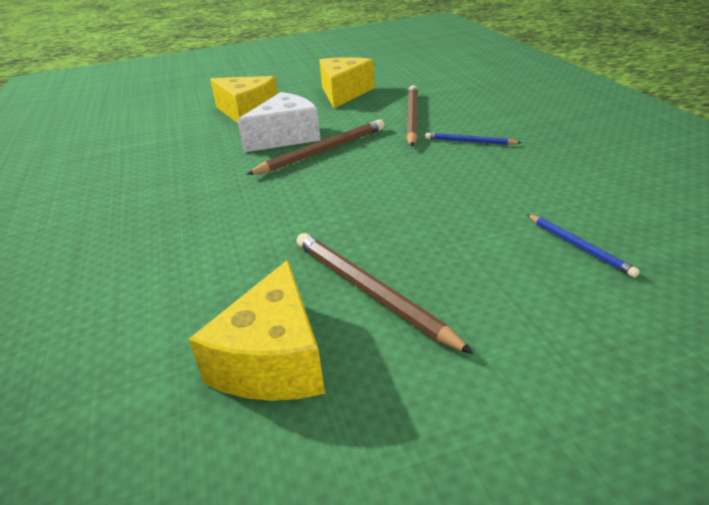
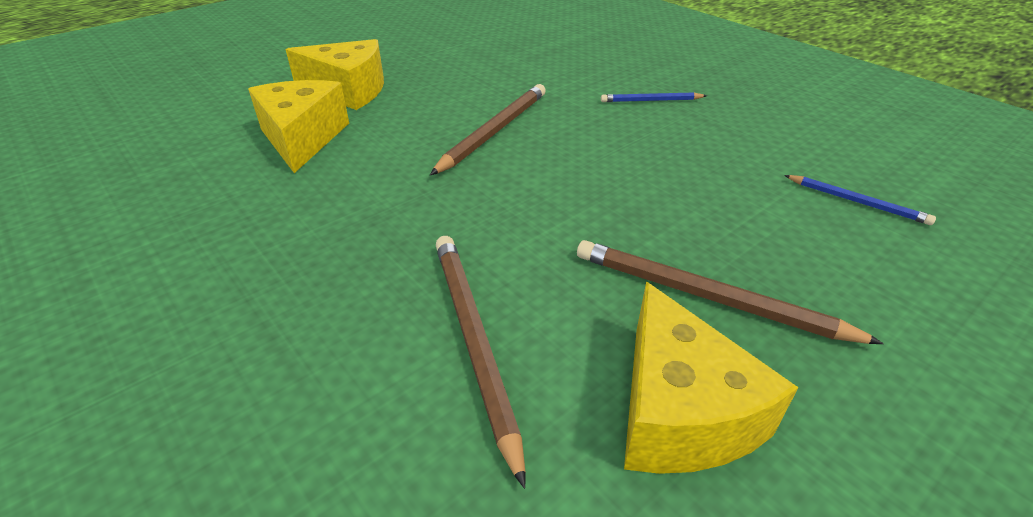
camera: 25 degrees left, 5 degrees up
(286, 137) = (430, 118): white cheese -> none
(344, 93) = (454, 54): yellow cheese -> yellow cheese (302, 138)
(412, 118) = (563, 79): brown pencil -> brown pencil (473, 341)

